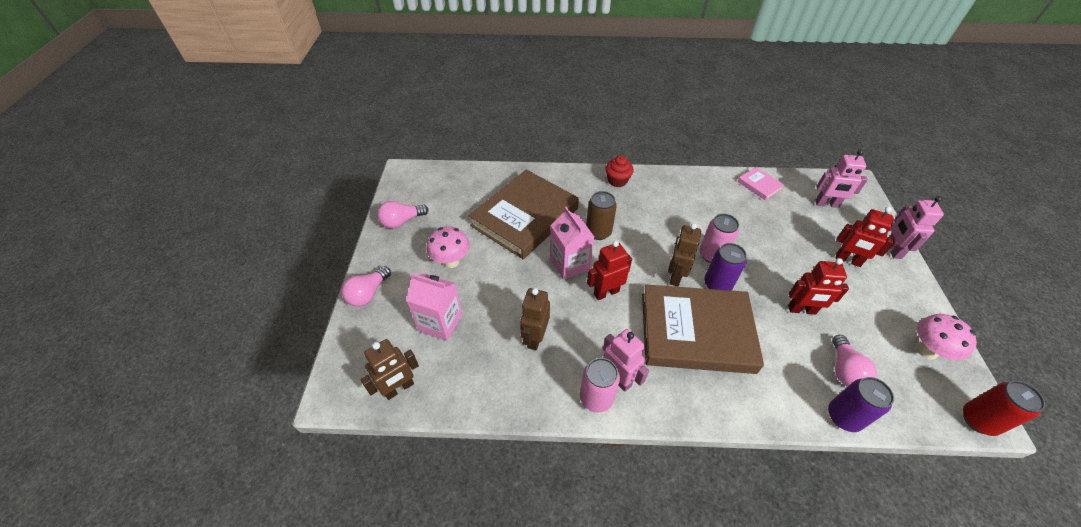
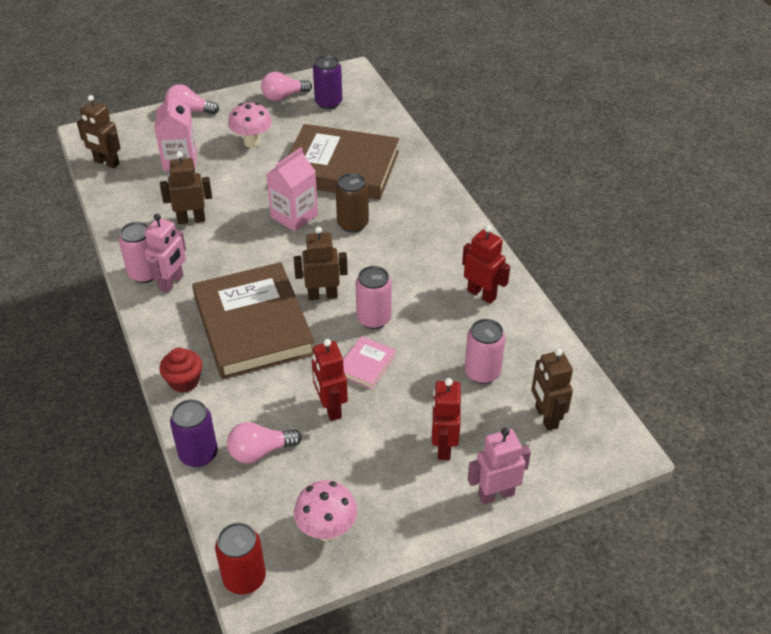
camera: 65 degrees right, 5 degrees down
(402, 221) = (283, 96): pink light bulb -> pink light bulb turned 60 degrees counterclockwise
(606, 292) = (270, 250): red robot -> red robot (481, 294)
(617, 180) = (448, 217): red cupcake -> red cupcake (184, 381)
(717, 284) = (329, 331): purple can -> purple can (328, 103)
(759, 185) = (535, 343): pink book -> pink book (366, 365)
(781, 218) = (482, 373): none -> pink can
(827, 204) = (546, 417): pink robot -> brown robot

